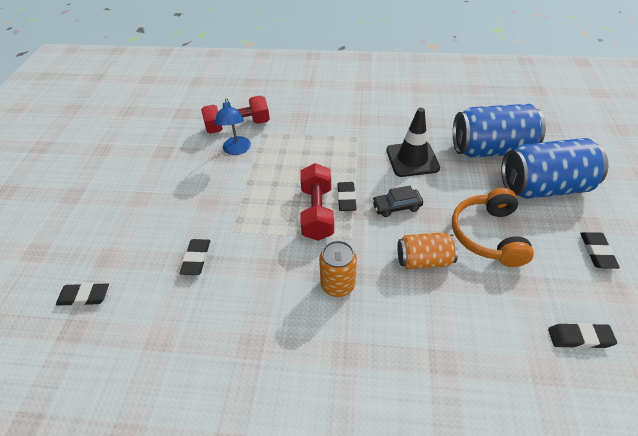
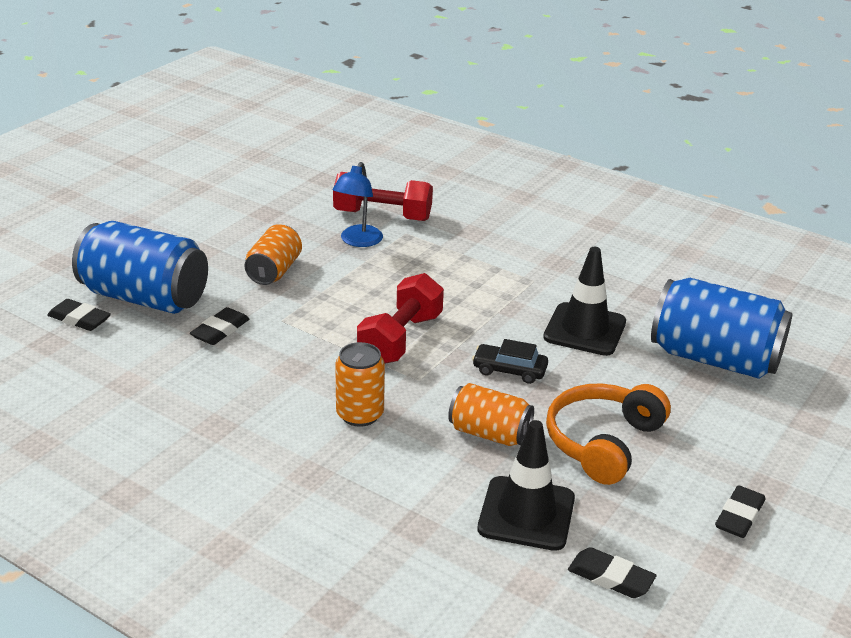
camera: 25 degrees right, 15 degrees down
(199, 194) = (274, 271): none -> orange can
(346, 199) = (451, 339): black eraser -> none
(495, 313) = (526, 514): none -> black traffic cone
(543, 187) = (745, 426): blue can -> blue can (145, 297)

